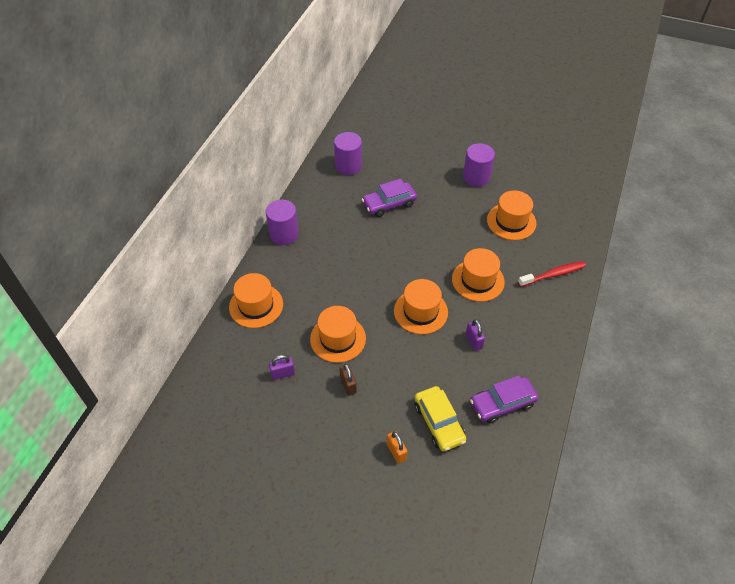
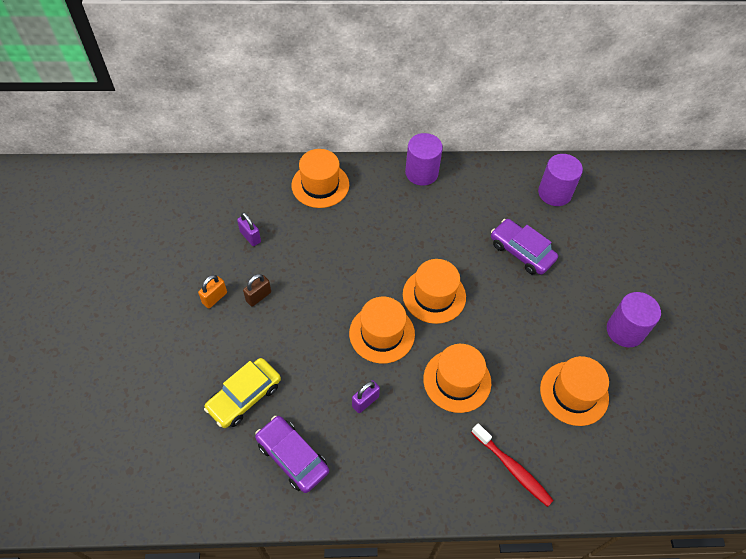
camera: 65 degrees right, 5 degrees up
(338, 338) = (311, 267): orange hat -> orange hat (434, 295)
(396, 452) = (196, 366): orange padlock -> orange padlock (215, 298)

